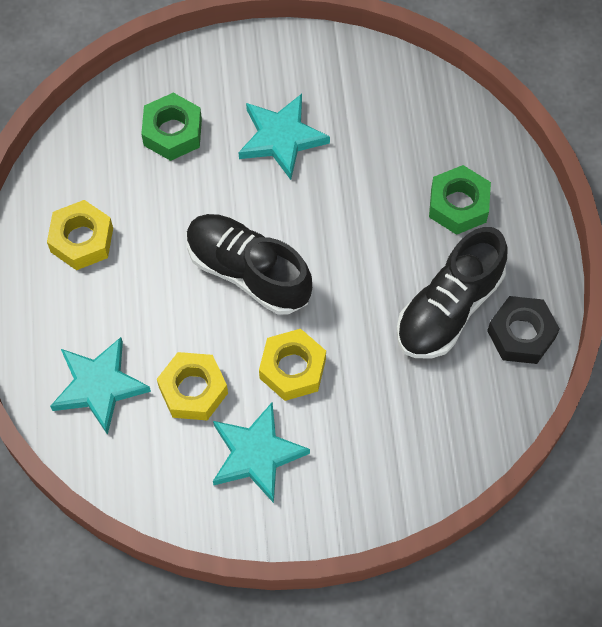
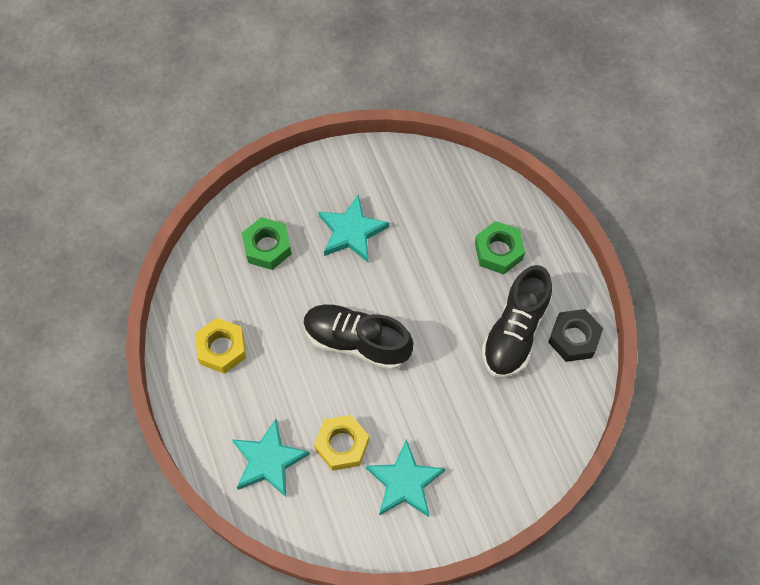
camera: 15 degrees left, 0 degrees up
(292, 369) = (412, 408): yellow nut -> none

